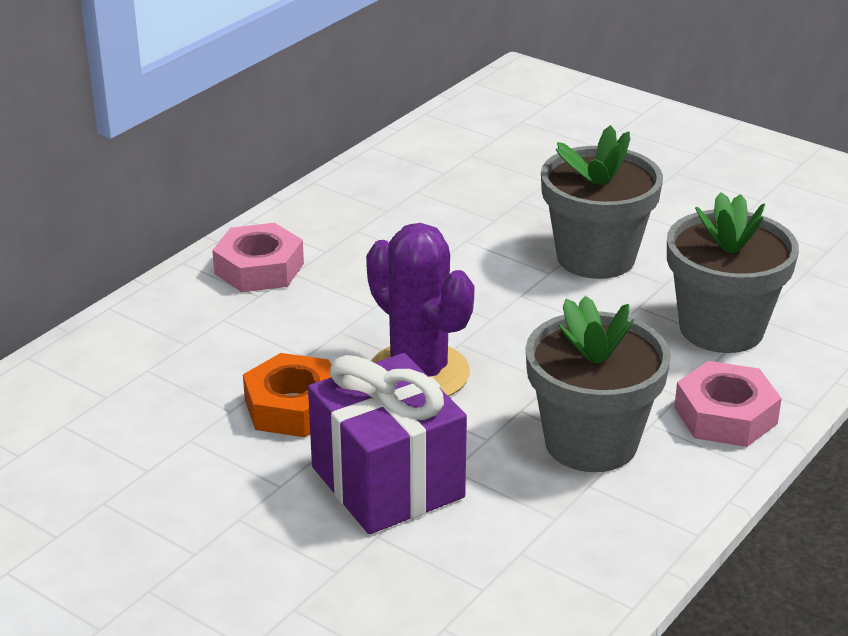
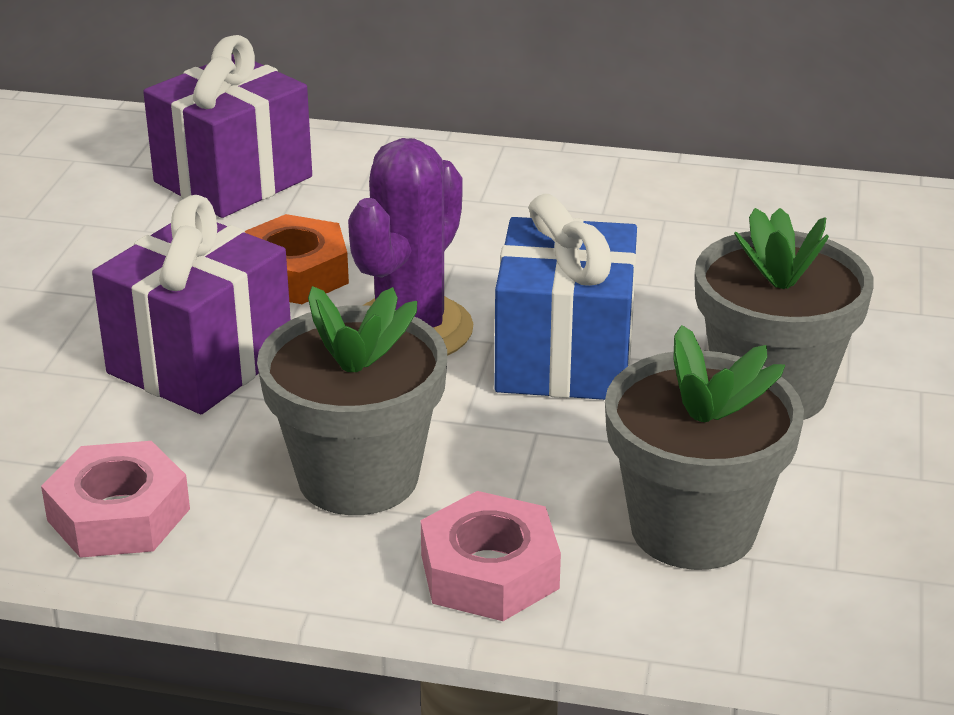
camera: 65 degrees right, 0 degrees up
(107, 403) = (233, 179): none -> purple gift
(259, 268) = (529, 186): pink nut -> pink nut (118, 514)
(504, 320) = (564, 358): none -> blue gift

